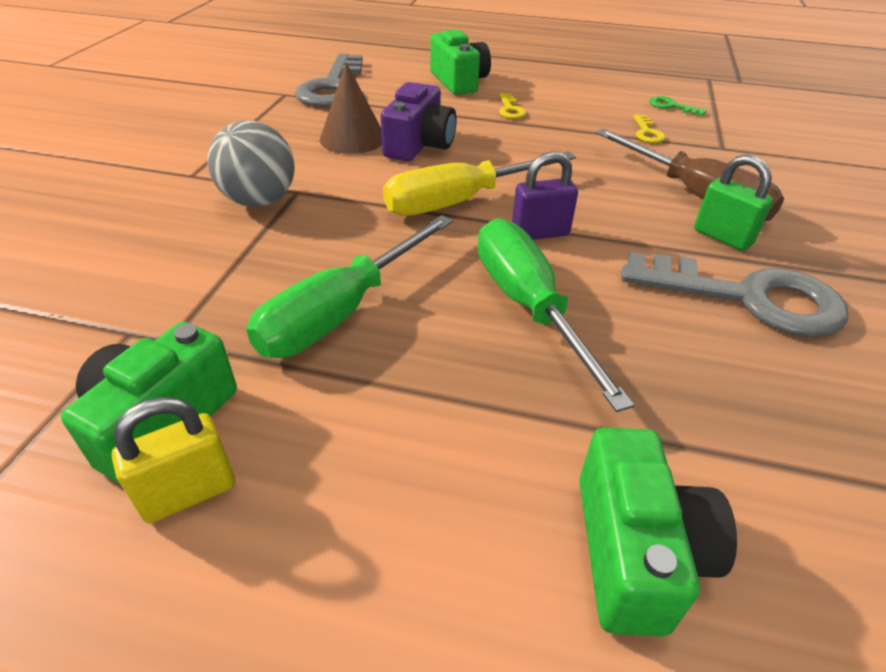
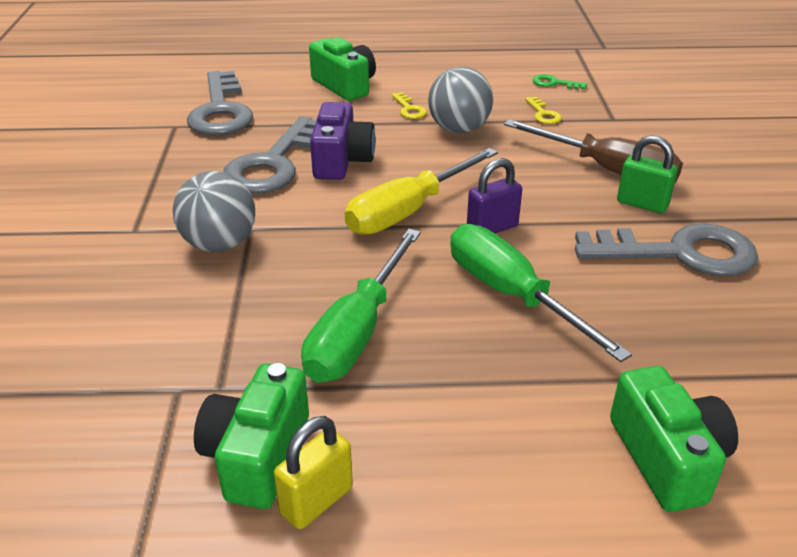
camera: 15 degrees left, 5 degrees down
(352, 138) = (273, 164): brown cone -> grey key
(551, 134) = (459, 129): none -> grey ball

